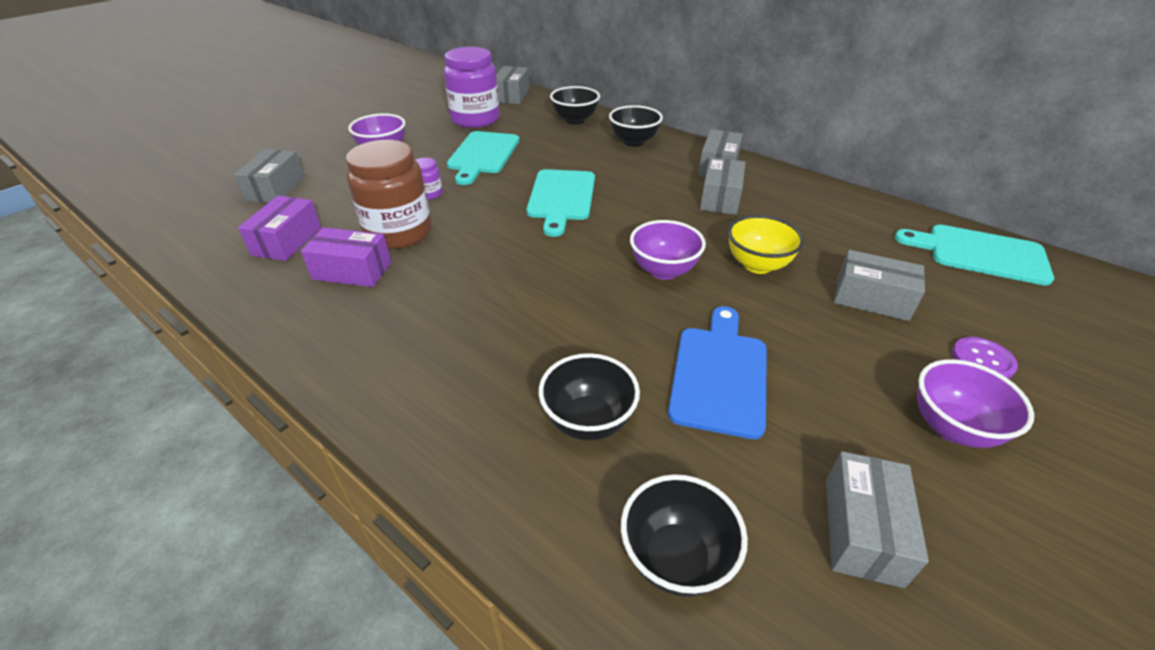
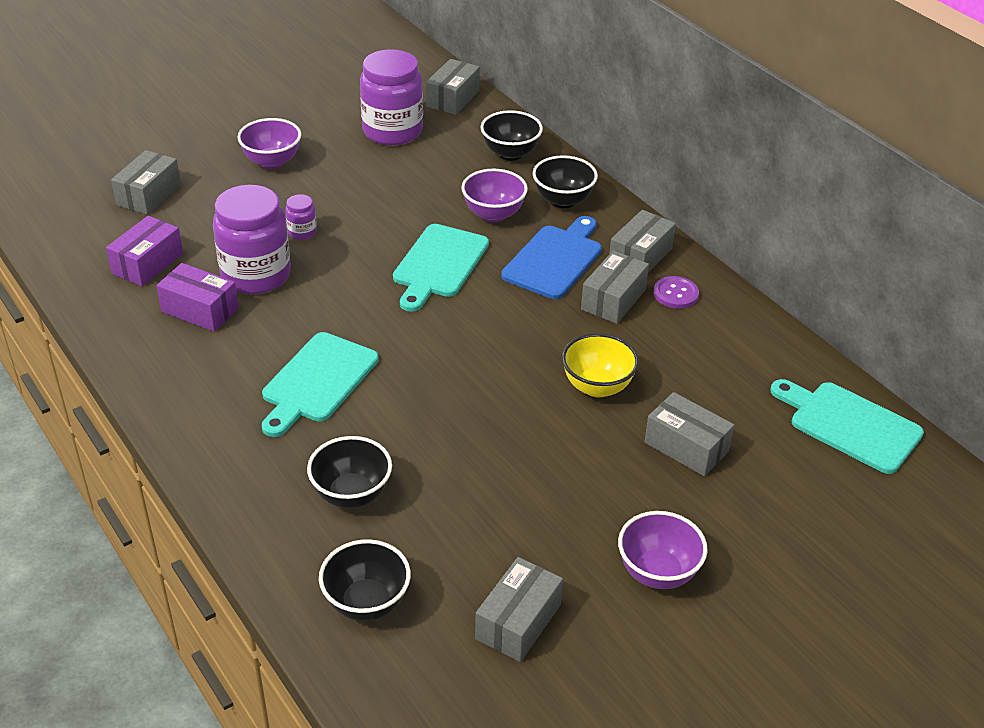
camera: 15 degrees right, 0 degrees up
(399, 233) = (256, 275): brown jar -> purple jar
(483, 155) = (379, 188): turquoise cutting board -> turquoise cutting board (317, 381)
(663, 271) = (497, 373): purple bowl -> purple bowl (493, 214)
(719, 374) = (486, 483): blue cutting board -> blue cutting board (555, 259)
(982, 360) = (742, 527): purple button -> purple button (675, 294)

